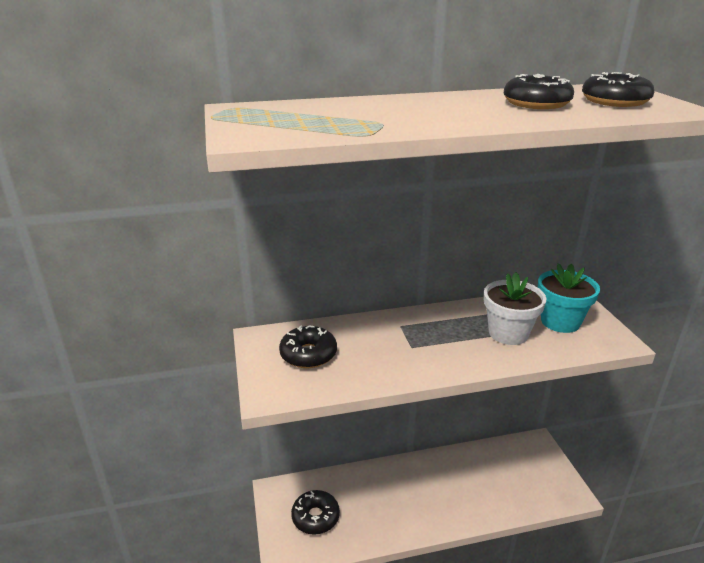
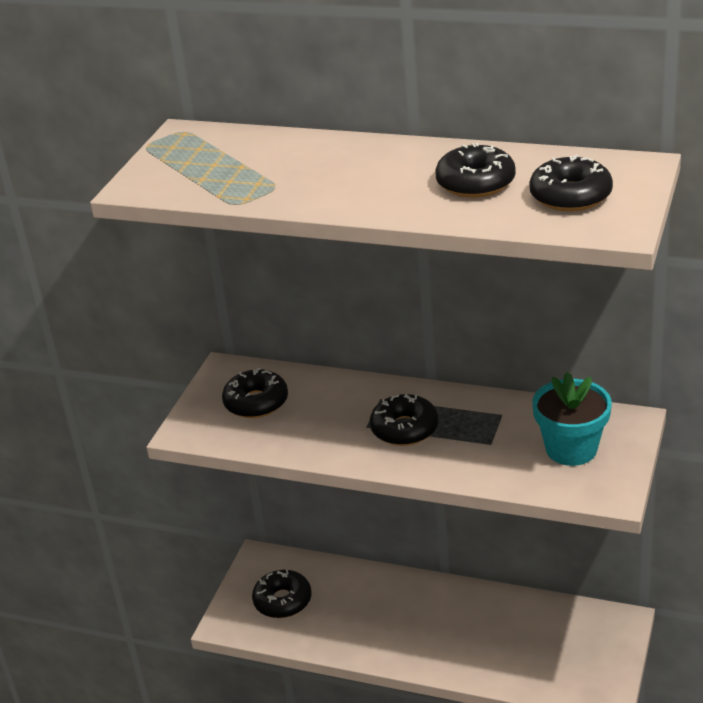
camera: 35 degrees right, 5 degrees up
(440, 341) = (404, 429): none -> black donut
(508, 333) = (490, 443): white flower pot -> none

